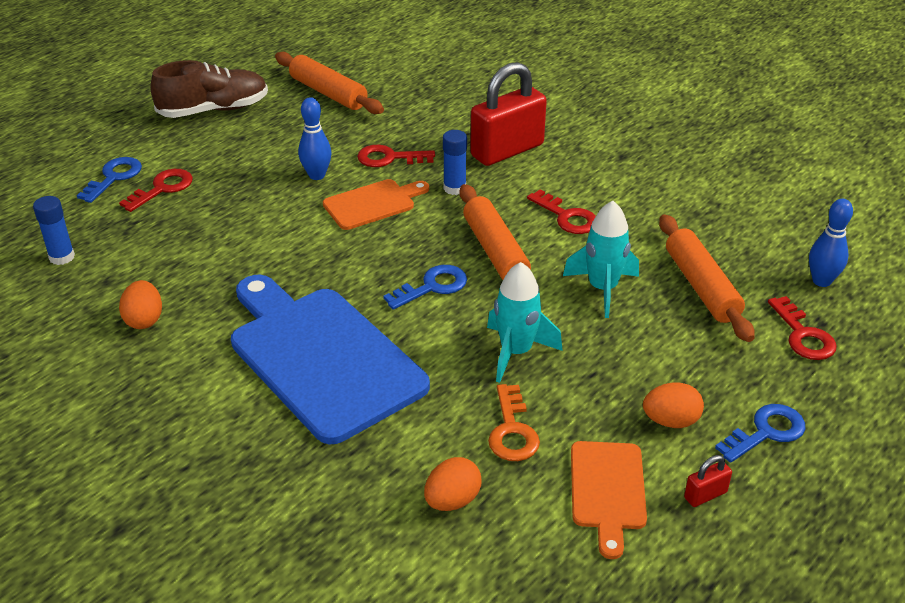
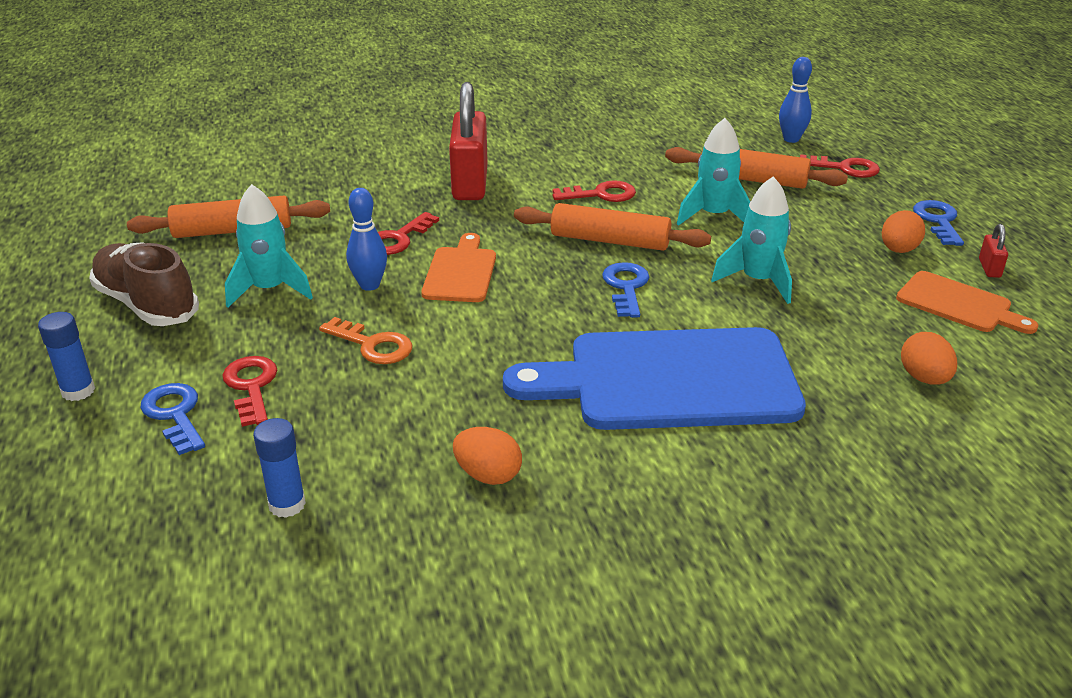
camera: 55 degrees left, 5 degrees down
(214, 110) = (147, 304): brown shoe -> brown shoe turned 60 degrees counterclockwise
(272, 142) = (270, 290): none -> turquoise rocket
(454, 188) = (492, 225): blue glue stick -> blue glue stick (78, 391)
(512, 431) = (857, 319): orange key -> orange key (373, 345)

